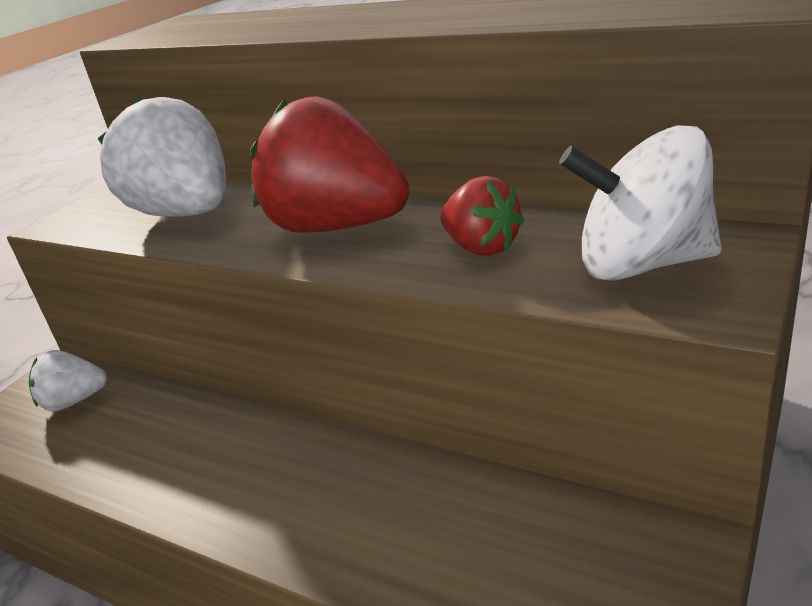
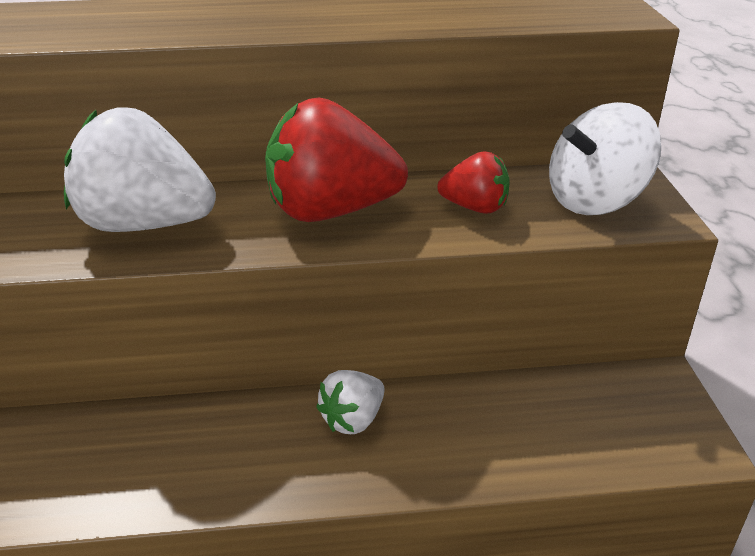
camera: 40 degrees left, 5 degrees up
(74, 401) = (64, 450): white strawberry -> white strawberry (353, 420)

